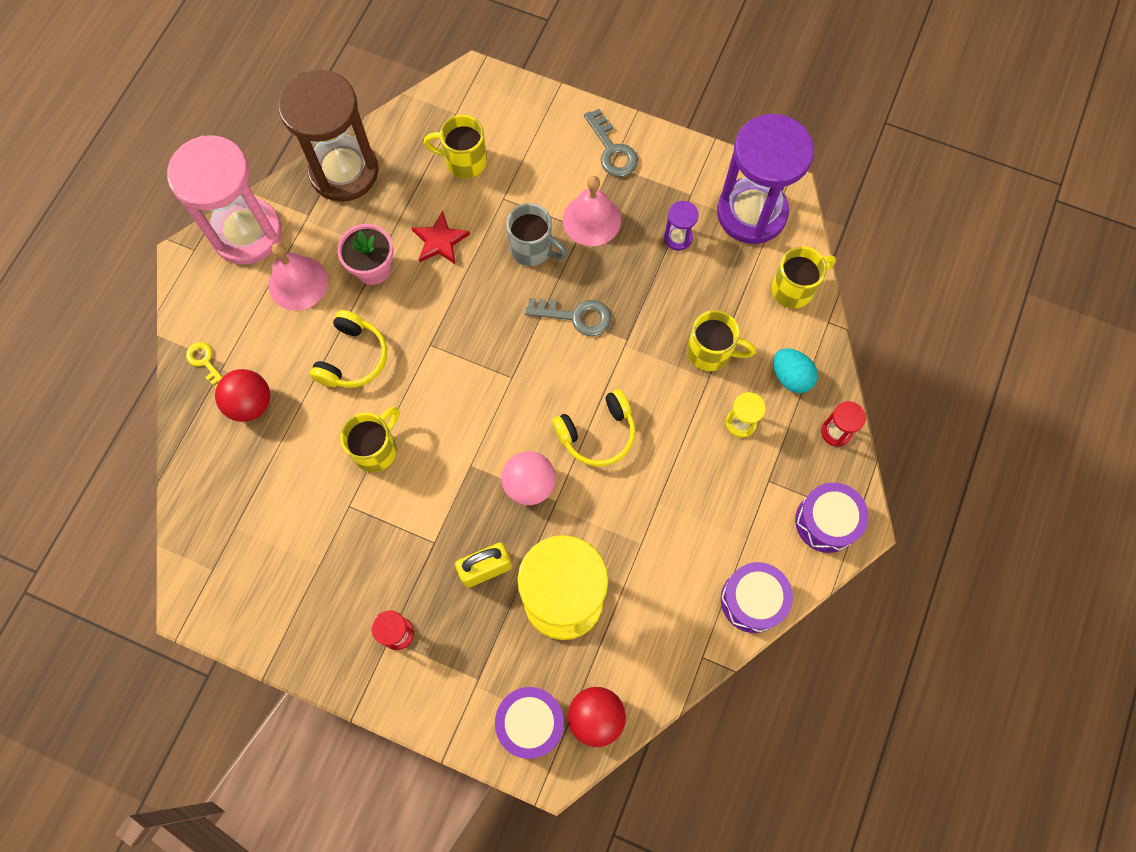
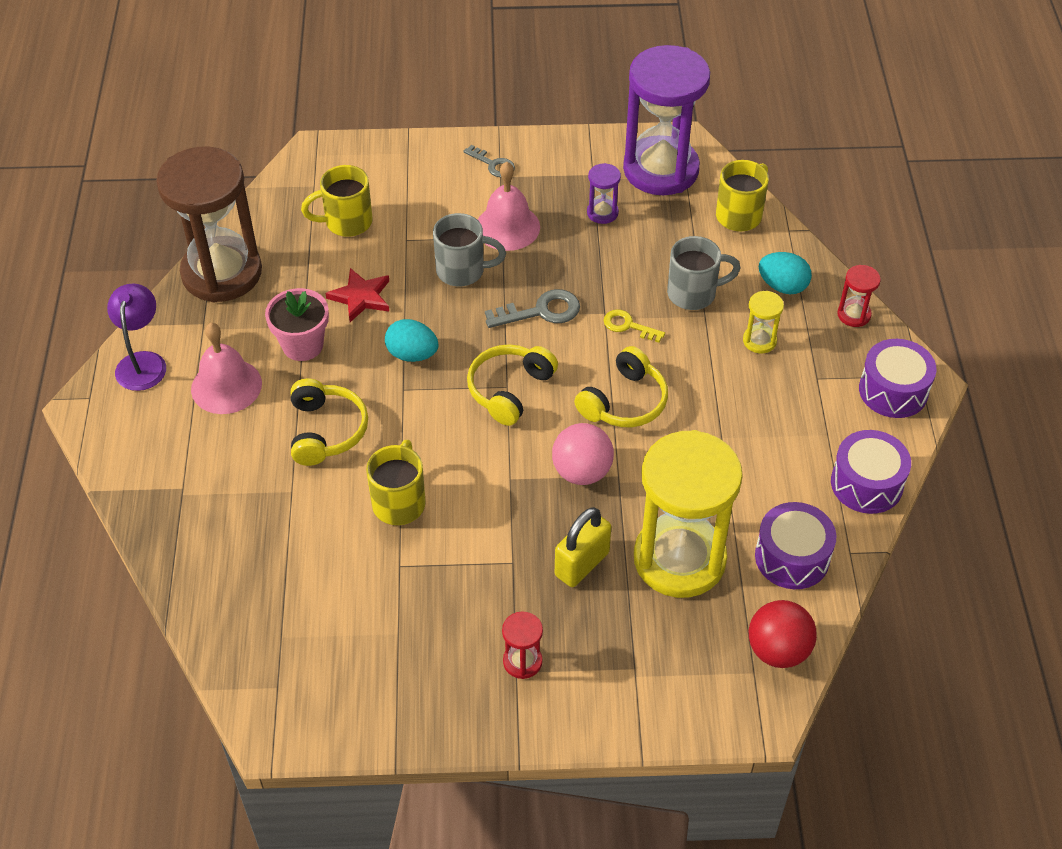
camera: 25 degrees left, 20 degrees down
(205, 362) = (159, 495): yellow key -> yellow key (628, 326)
(246, 233) = (142, 362): pink hourglass -> purple lamp
(250, 403) = (234, 514): red ball -> none
(453, 314) = (412, 354): none -> turquoise egg
(512, 382) = (510, 390): none -> yellow headphones
(530, 723) = (714, 684): purple drum -> purple drum (792, 557)
(612, 150) = (493, 164): grey key -> grey key, size x0.66
(711, 352) = (693, 293): yellow mug -> grey mug

